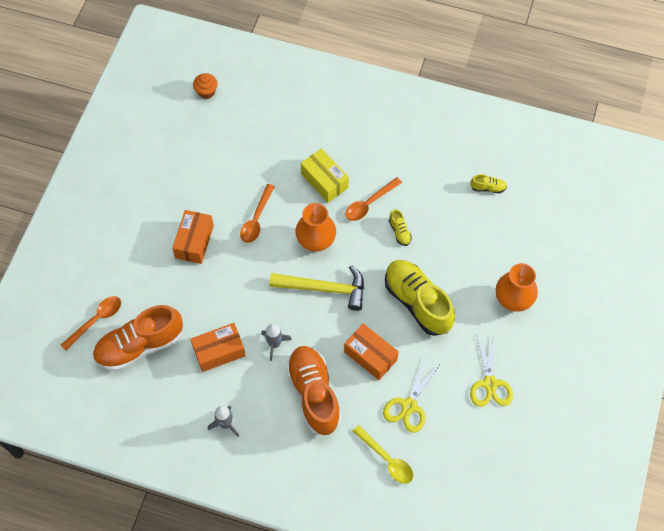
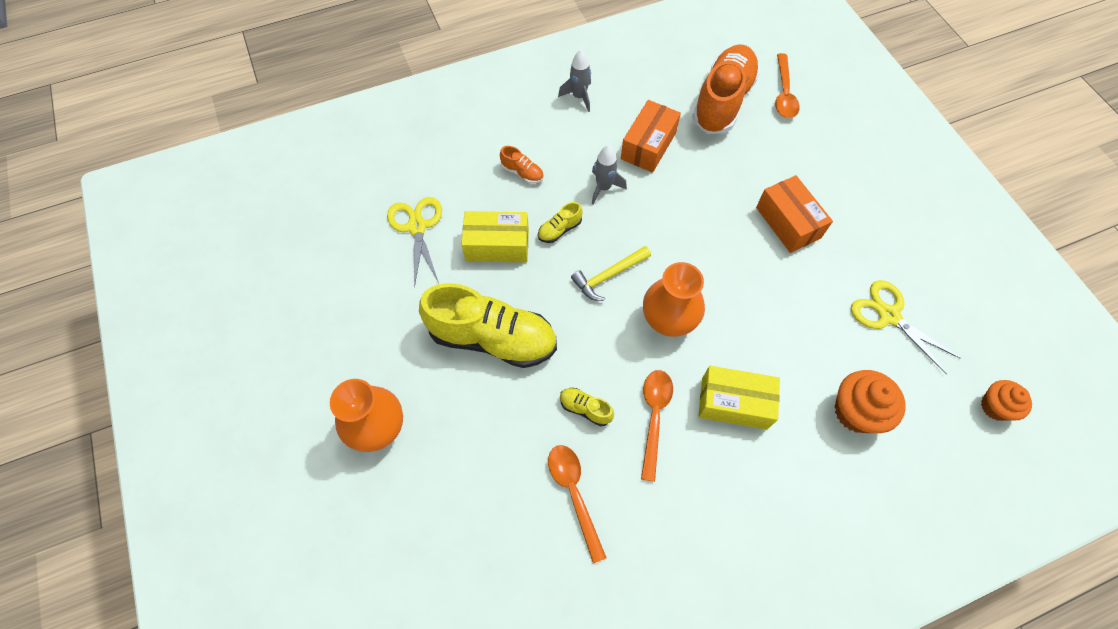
camera: 140 degrees right, 0 degrees up
(256, 219) = (756, 294): orange spoon -> orange spoon (574, 494)
(271, 136) = (856, 411): none -> orange cupcake
(314, 394) = (522, 173): orange shoe -> orange shoe, size x0.41
(324, 288) = (609, 276): yellow hammer -> yellow hammer, size x0.62
(370, 356) = (497, 245): orange box -> yellow box
(386, 459) = (402, 168): yellow spoon -> none
(488, 188) = (523, 572): yellow shoe -> yellow shoe (559, 229)
(490, 383) = (343, 309): yellow scissors -> yellow scissors (889, 316)

